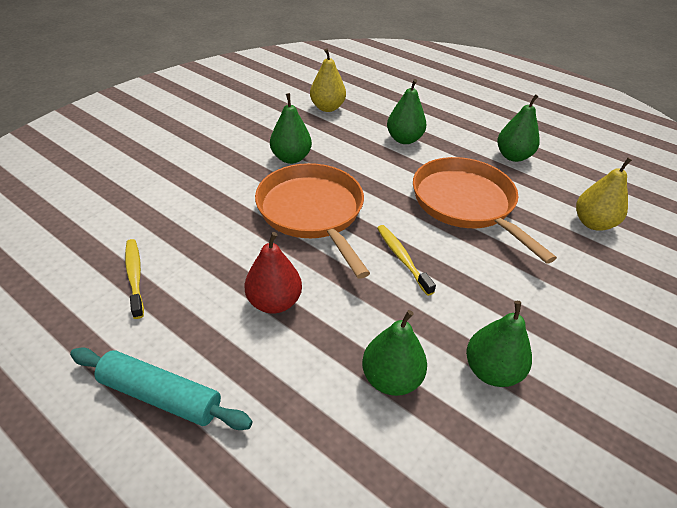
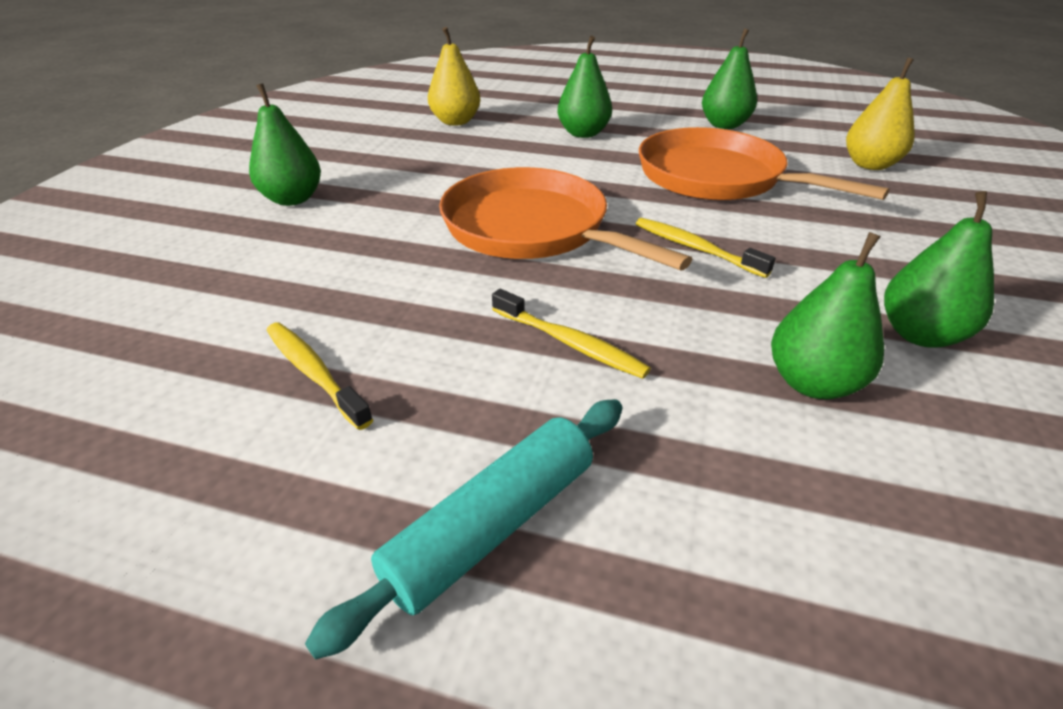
camera: 20 degrees left, 5 degrees down
(161, 395) = (492, 526): turquoise rolling pin -> turquoise rolling pin turned 45 degrees counterclockwise
(274, 302) = (569, 342): red pear -> yellow toothbrush
(291, 158) = (450, 179): green pear -> green pear (292, 199)

